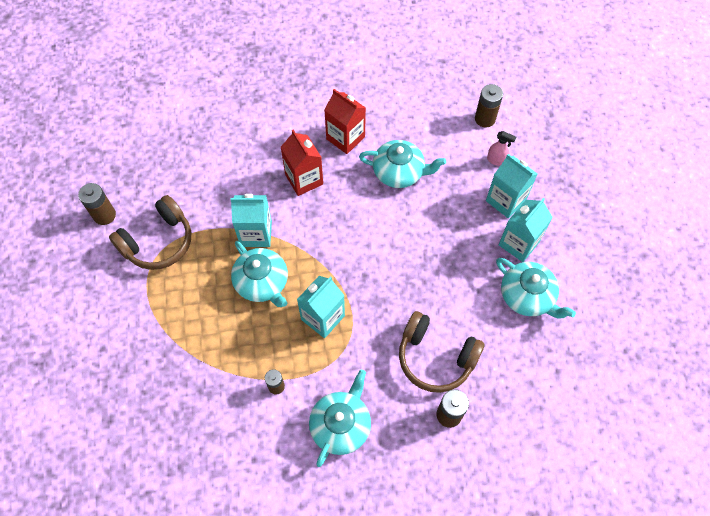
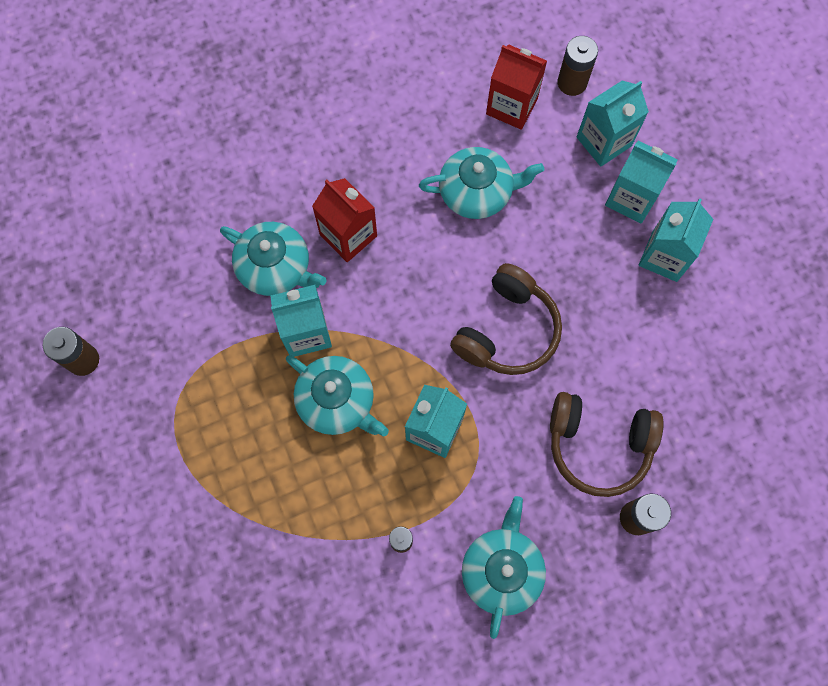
camera: 15 degrees left, 10 degrees up
(158, 242) = (174, 380): brown headphones -> brown headphones (507, 330)
(345, 138) = (387, 158): red carton -> red carton (511, 106)
(496, 160) = (604, 141): pink spray bottle -> turquoise carton
(527, 296) = (694, 328): turquoise teapot -> turquoise teapot (275, 267)

